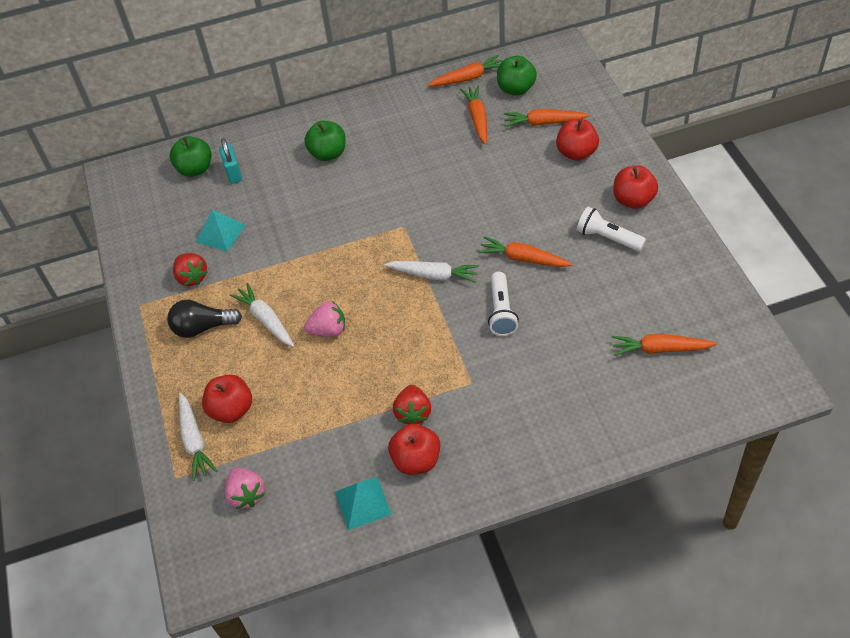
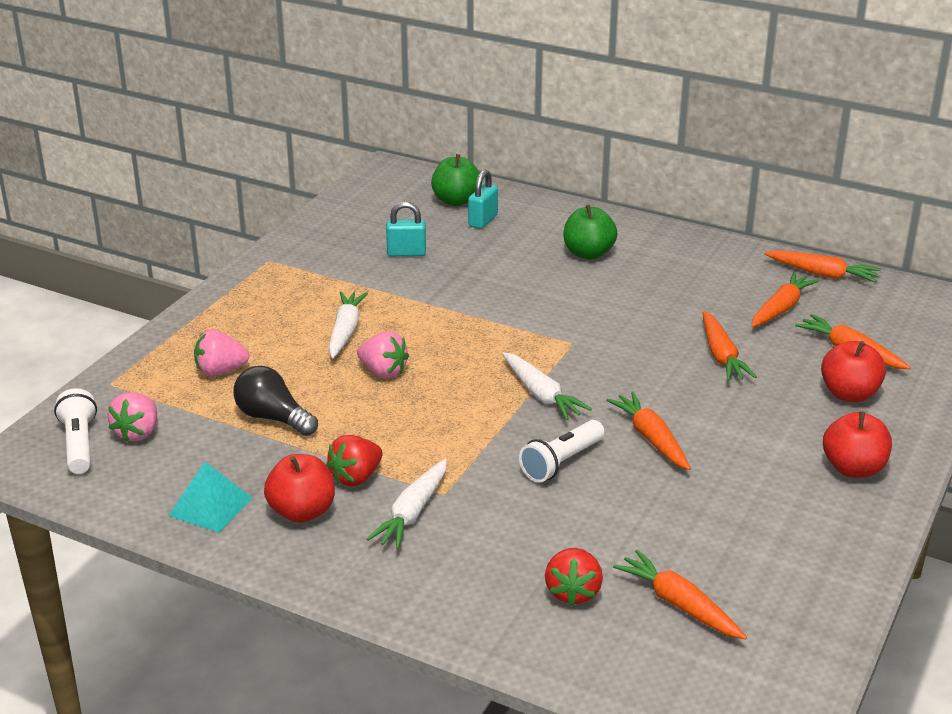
camera: 40 degrees right, 20 degrees down
(192, 277) = (336, 267): red strawberry -> red strawberry (573, 592)
(194, 441) = (161, 371): white carrot -> white carrot (412, 513)
(203, 327) = (289, 304): black light bulb -> black light bulb (273, 418)
(220, 233) = (406, 253): turquoise pyramid -> turquoise padlock
(231, 410) = (220, 371): red apple -> pink strawberry
(488, 175) = (721, 356): none -> orange carrot
(516, 89) = (862, 309): green apple -> none
(607, 238) = (771, 480): white flashlight -> white flashlight (79, 444)

